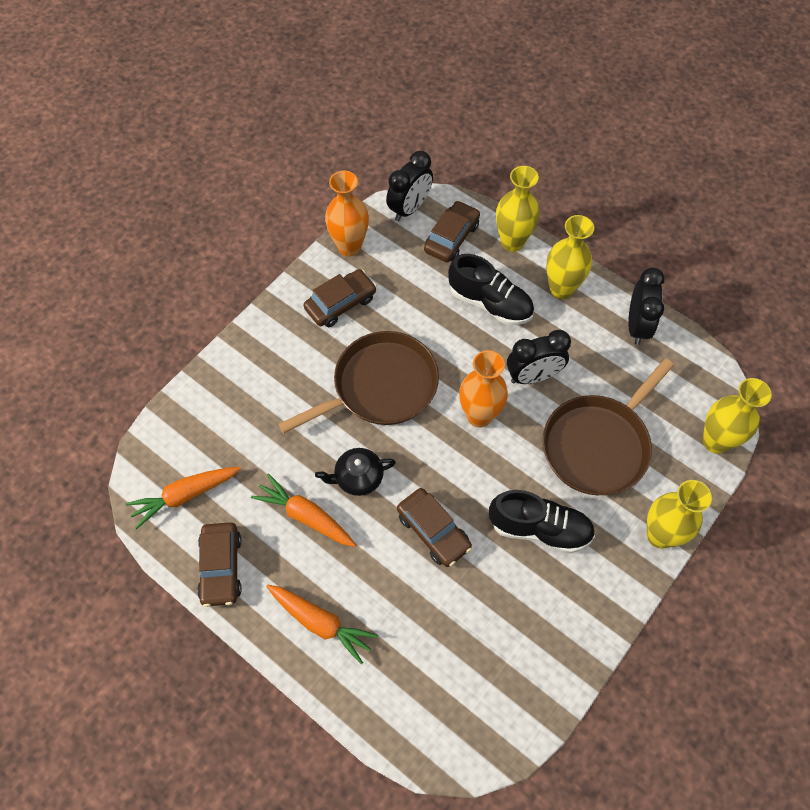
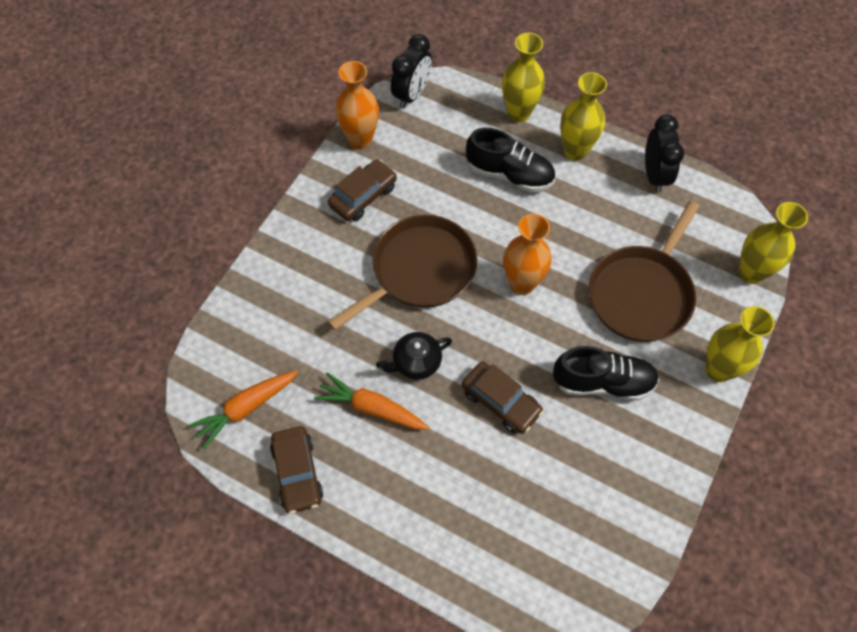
camera: 10 degrees left, 0 degrees up
(321, 623) = (409, 510): orange carrot -> none
(451, 238) = (459, 117): brown car -> none
(533, 376) = (566, 238): black clock -> none

